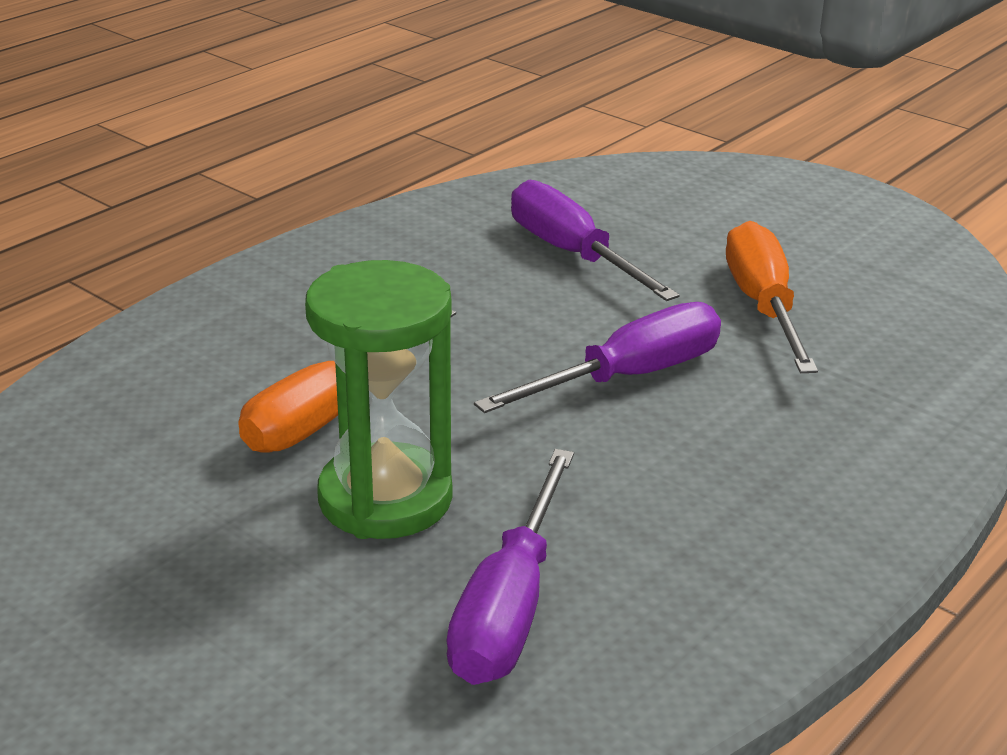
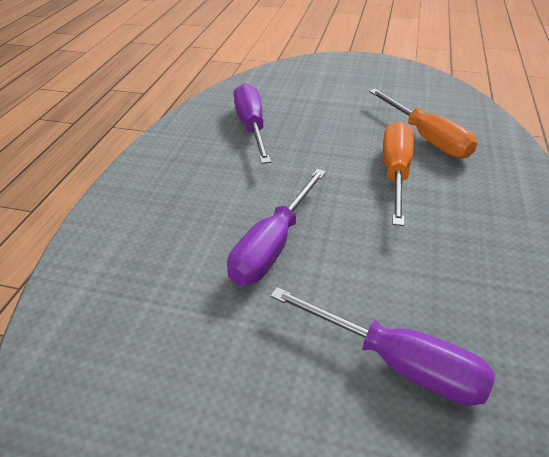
camera: 155 degrees right, 10 degrees up
(385, 499) = (329, 145): green hourglass -> none
(763, 306) = (214, 355): orange screwdriver -> orange screwdriver (426, 138)

